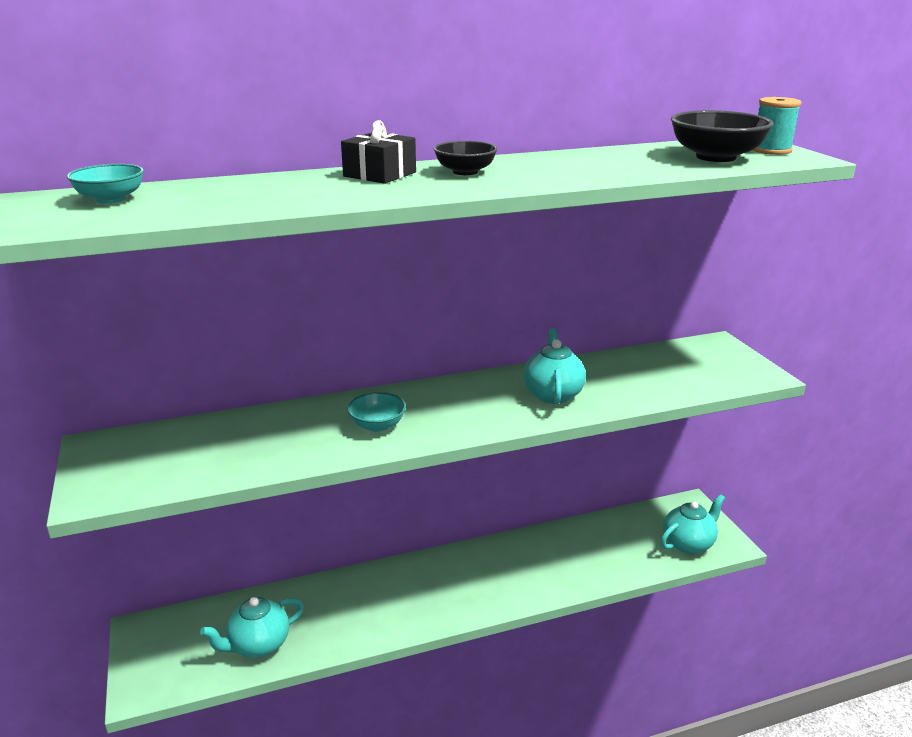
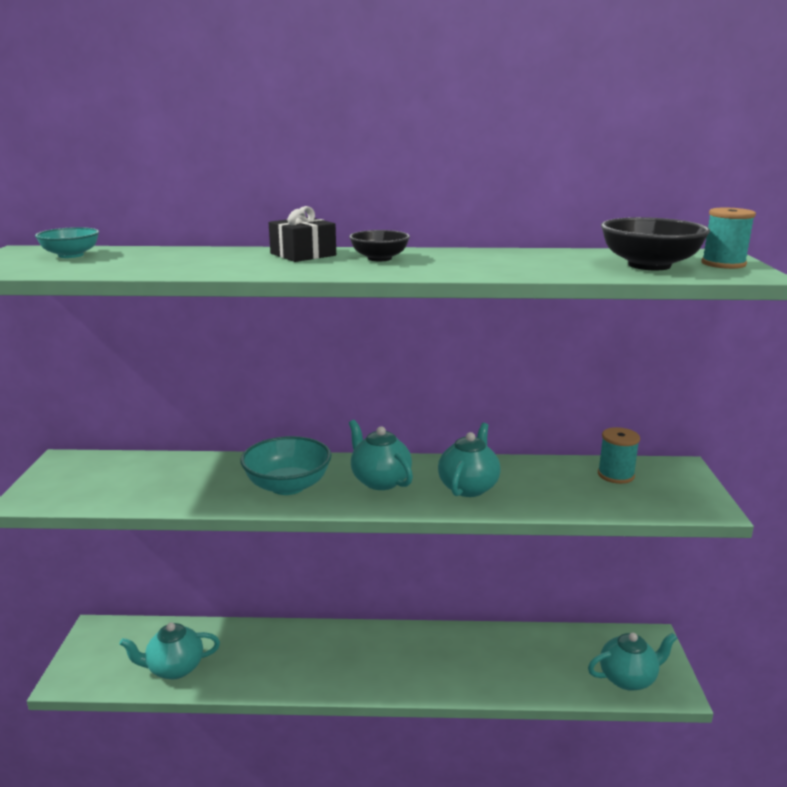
camera: 20 degrees right, 5 degrees down
(377, 425) = (288, 486): turquoise bowl -> turquoise bowl, size x1.63
(465, 403) = (380, 481): none -> turquoise teapot
(670, 359) = (615, 475): none -> turquoise spool

